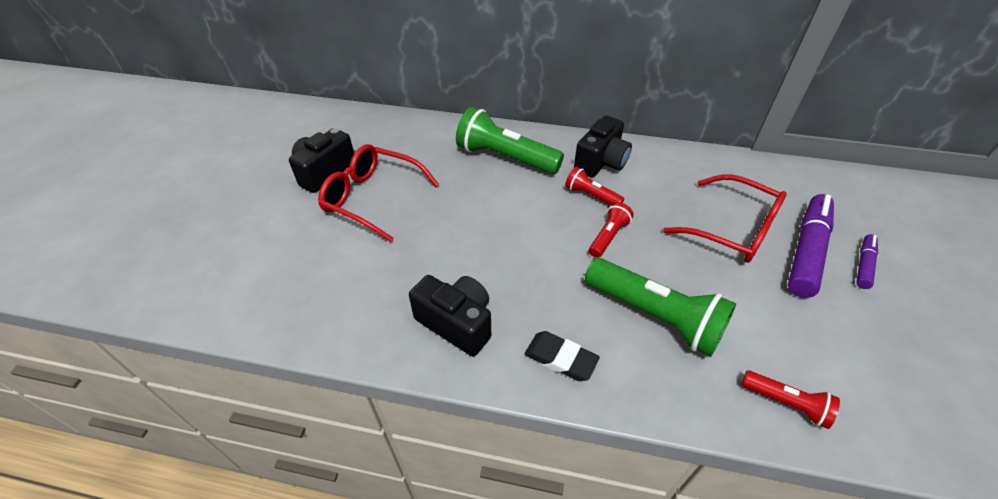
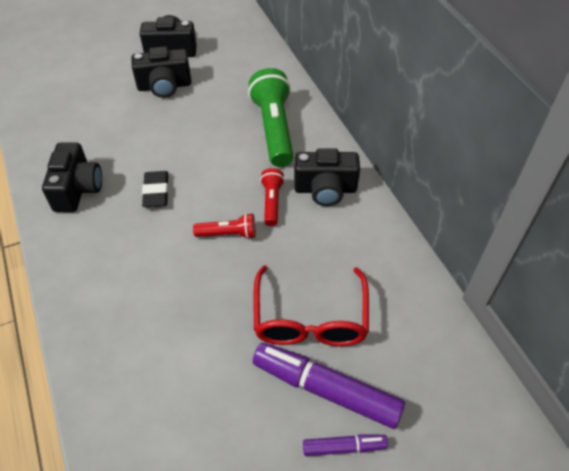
camera: 55 degrees right, 5 degrees up
(372, 198) = (164, 86): red glasses -> black camera
(560, 358) = (80, 258): black eraser -> black eraser (156, 192)
(655, 316) = (158, 298): green flashlight -> none
(786, 403) = (119, 417): red flashlight -> none
(806, 251) = (326, 389): purple marker -> purple marker turned 150 degrees counterclockwise

